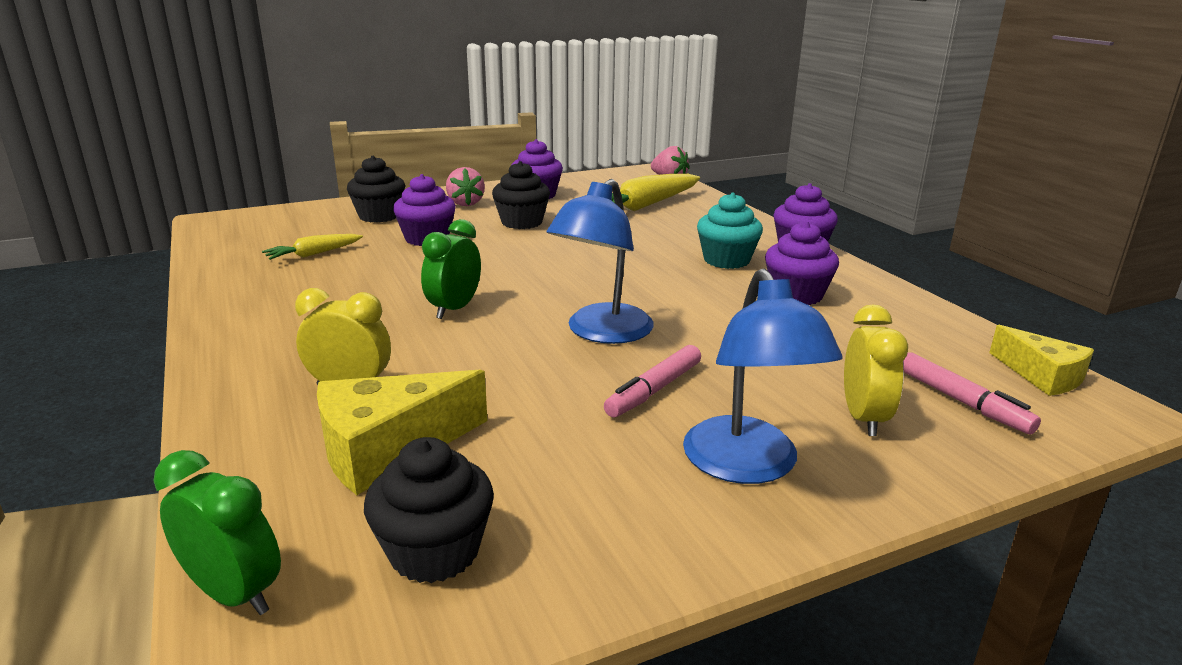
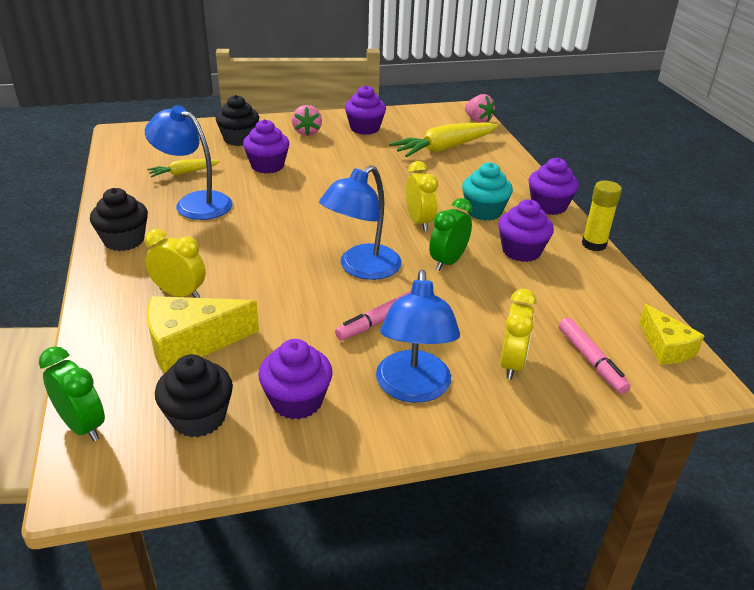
camera: 10 degrees right, 10 degrees up
(339, 283) = (195, 203): none -> blue lamp
(454, 309) = (266, 235): green clock -> green clock (448, 262)
(522, 222) = (343, 156): black cupcake -> black cupcake (124, 240)
(583, 505) = (297, 401): none -> purple cupcake
(652, 277) = (419, 222): none -> yellow clock
(878, 280) = (594, 244): none -> yellow glue stick

